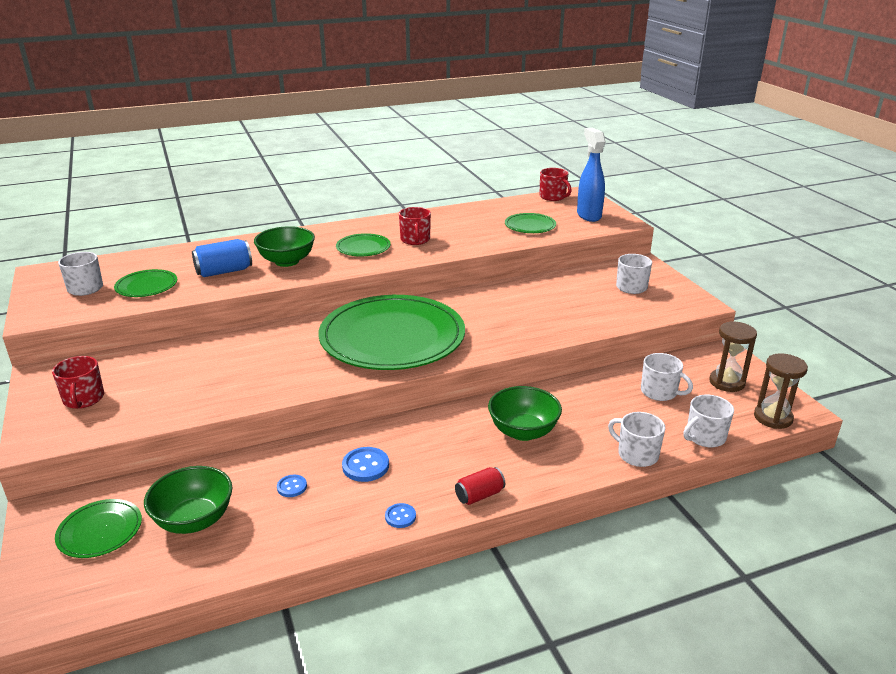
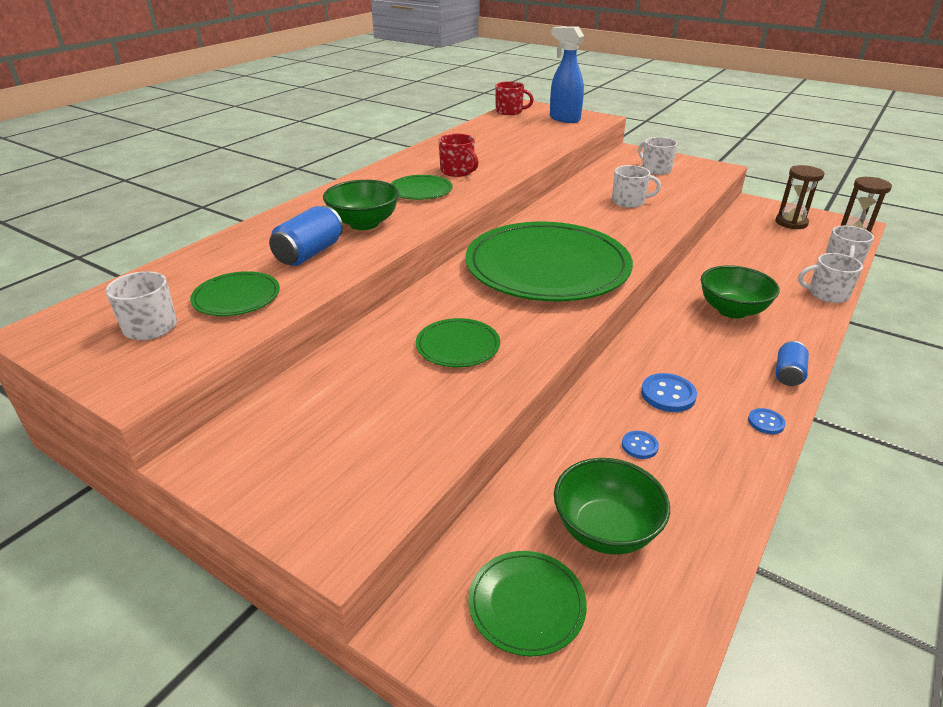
camera: 35 degrees left, 5 degrees up
(83, 399) = (318, 461): red mug -> none
(479, 495) = (788, 374): red can -> blue can
(530, 226) = (534, 137): green plate -> green plate (458, 346)
(660, 392) = (765, 244): white mug -> white mug (629, 201)

